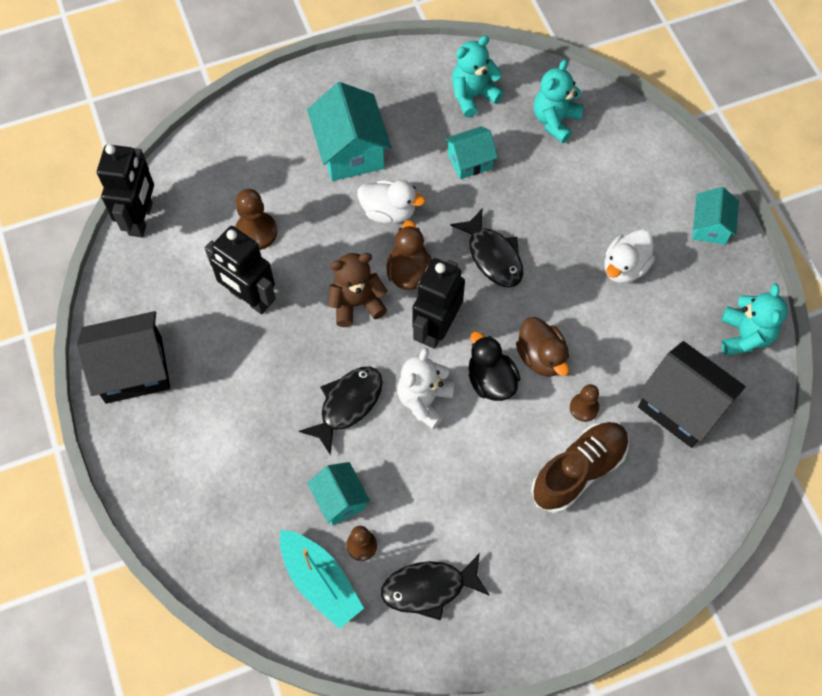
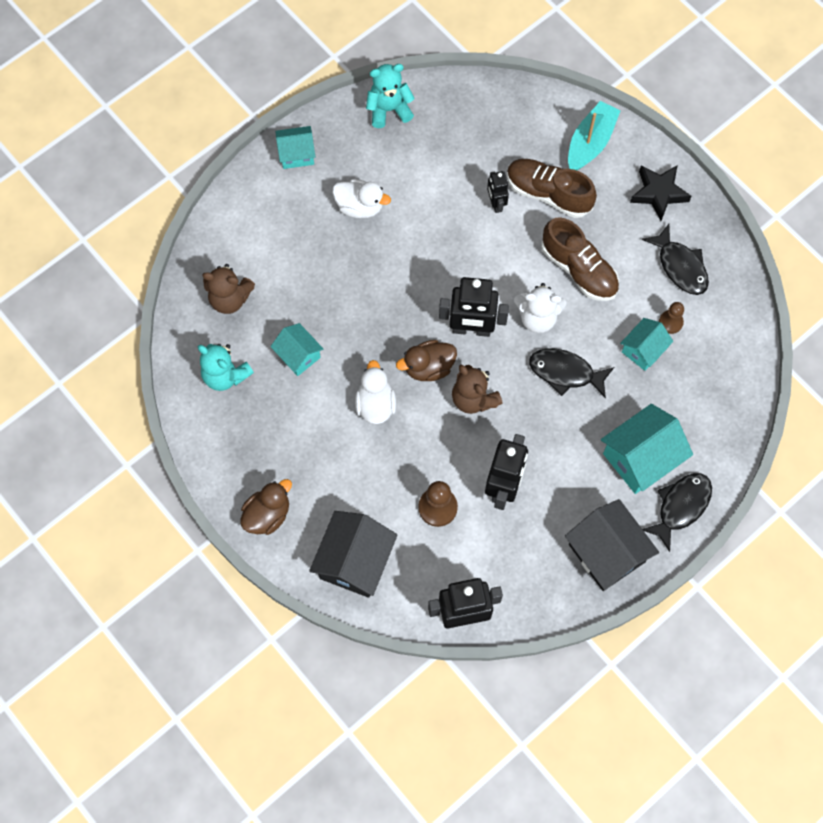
camera: 110 degrees left, 5 degrees up
(320, 582) = (710, 341): turquoise boat -> turquoise boat (590, 143)
(350, 151) = (323, 459): turquoise house -> turquoise house (640, 458)
(467, 468) = (579, 269): none -> brown shoe
(491, 380) = (500, 275): black duck -> none
(493, 256) = (387, 307): black fish -> black fish (680, 506)
(537, 604) = (658, 193): none -> black star
(541, 357) = (465, 245): brown duck -> brown duck (267, 514)
(555, 121) = (230, 299): turquoise teddy bear -> brown teddy bear
(584, 408) = (496, 203): brown pawn -> black robot
(681, 406) = (466, 138): black house -> black house (355, 561)

